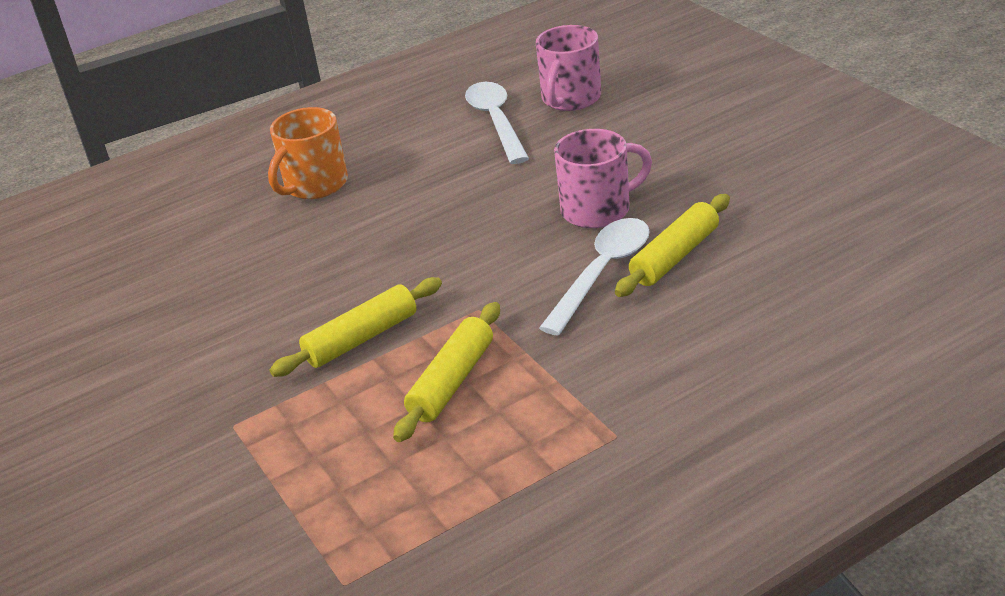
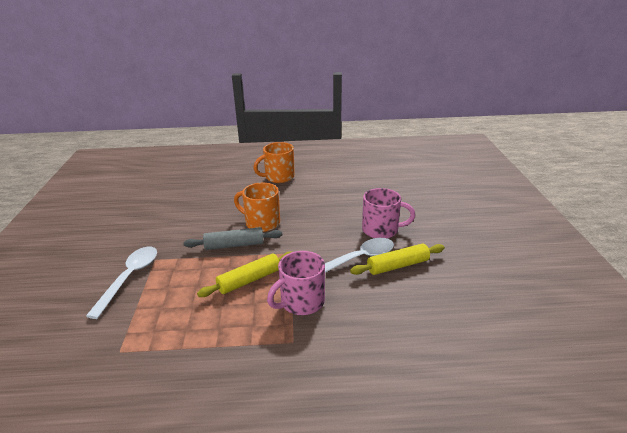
camera: 25 degrees right, 5 degrees down
(361, 338) = (234, 245): yellow rolling pin -> grey rolling pin
(371, 280) = (261, 223): none -> orange mug
(496, 121) = (372, 177): white spoon -> white spoon (130, 278)
(570, 99) = (412, 178): pink mug -> pink mug (301, 302)

